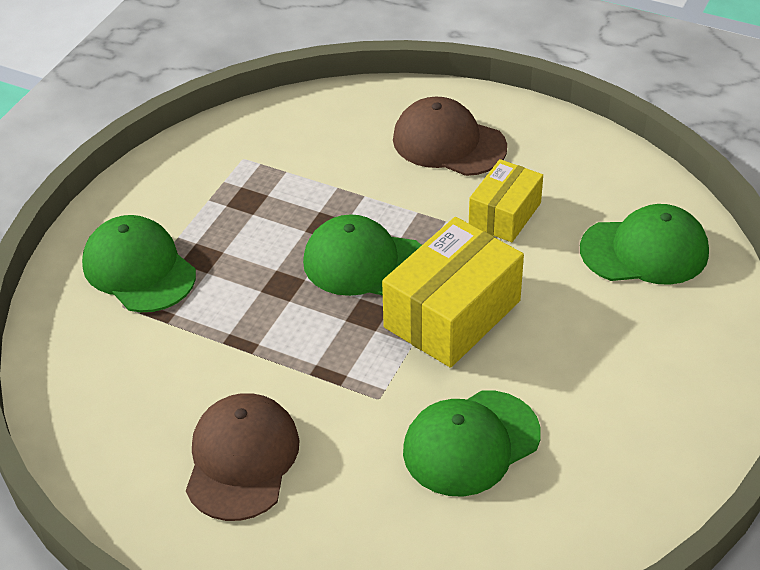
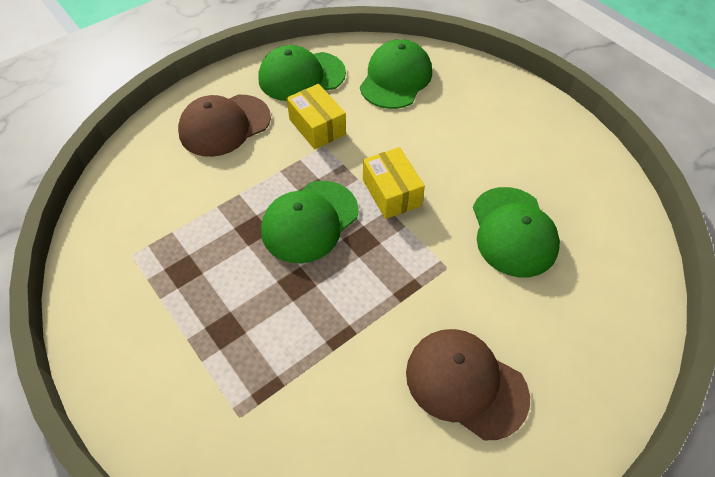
camera: 65 degrees left, 10 degrees up
(139, 269) = (204, 385): green cap -> green cap (301, 76)
(452, 314) = (391, 193): yellow box -> yellow box, size x0.61

